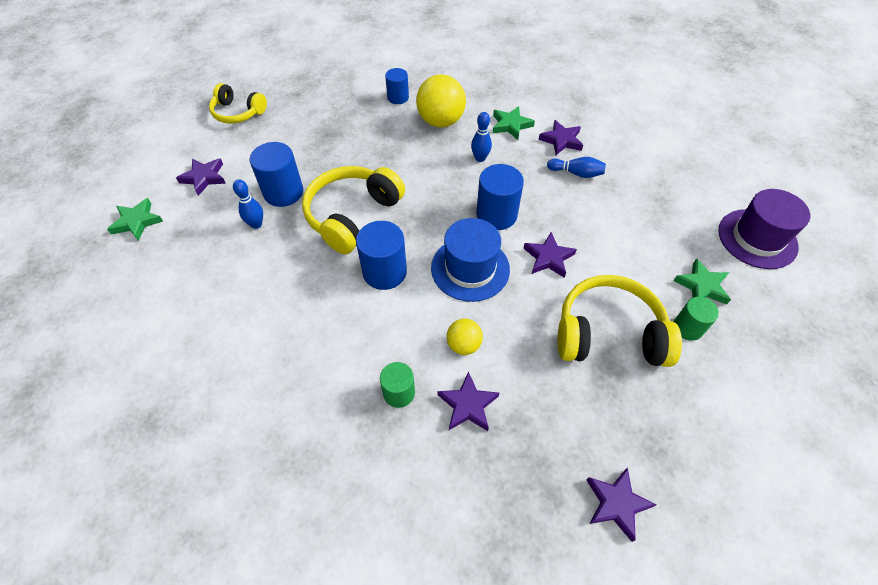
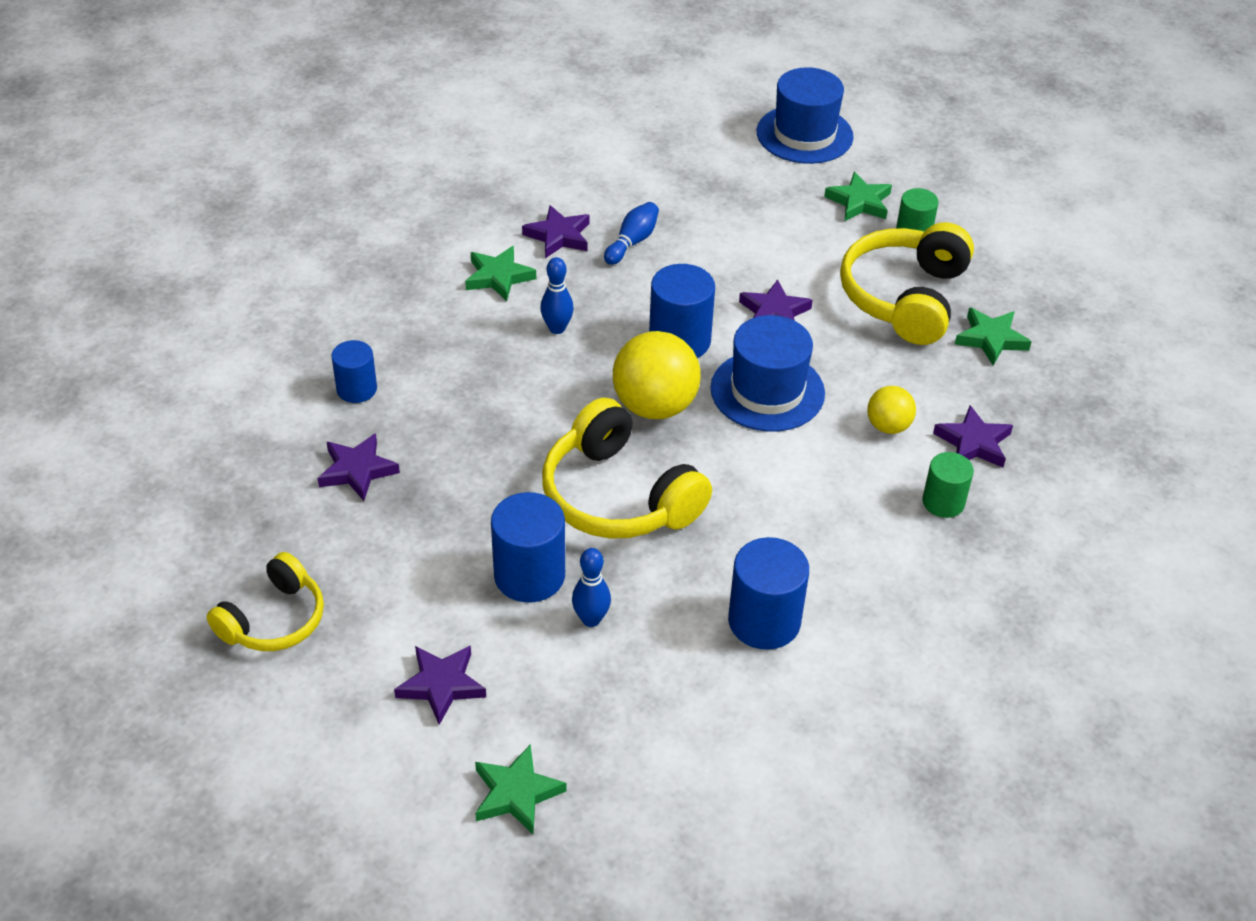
camera: 75 degrees left, 10 degrees down
(384, 272) = (744, 479): blue cylinder -> blue cylinder (764, 621)
(440, 121) = (448, 351): yellow ball -> yellow ball (655, 406)
(592, 402) = (991, 339): none -> green star
(616, 504) = (1108, 358): purple star -> purple star (357, 470)
(757, 238) = (804, 134): purple hat -> blue hat

